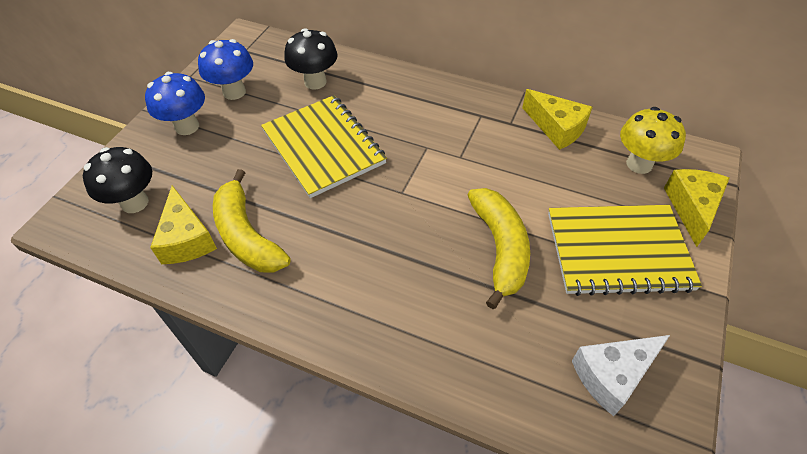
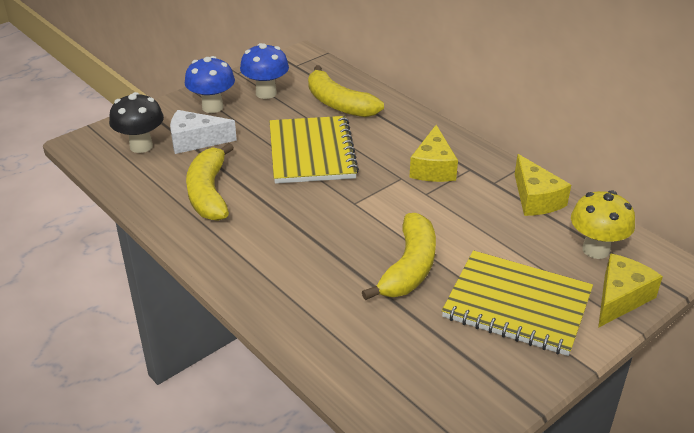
camera: 25 degrees right, 15 degrees down
(186, 239) = (163, 181): yellow cheese -> yellow cheese (433, 167)
(315, 82) = (338, 104): black mushroom -> yellow banana
(612, 375) = (438, 384): white cheese -> white cheese (195, 141)

